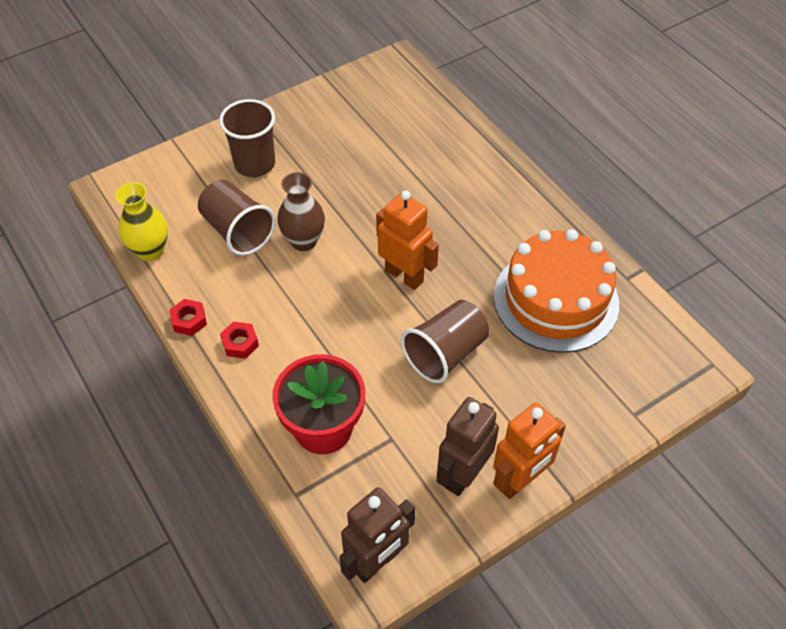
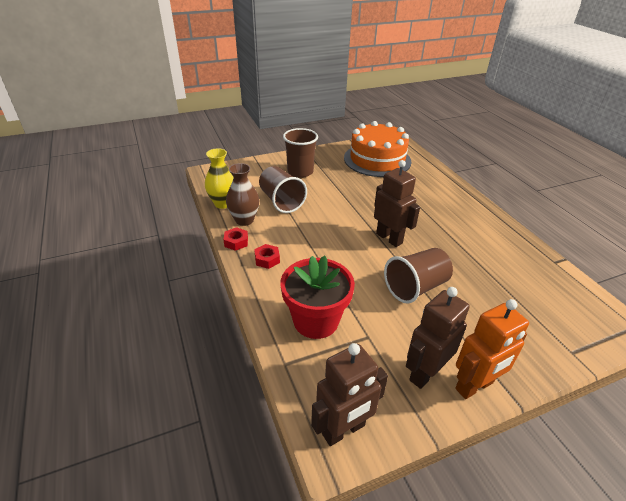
camera: 10 degrees right, 15 degrees down
(303, 241) = (323, 211): brown vase -> brown vase (244, 220)
(404, 275) = (389, 238): orange robot -> brown robot
(556, 300) = (500, 267): orange cake -> orange cake (377, 159)

